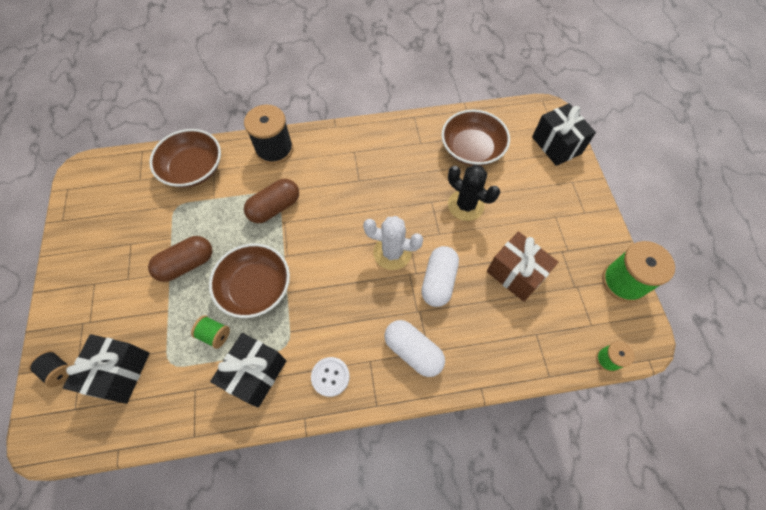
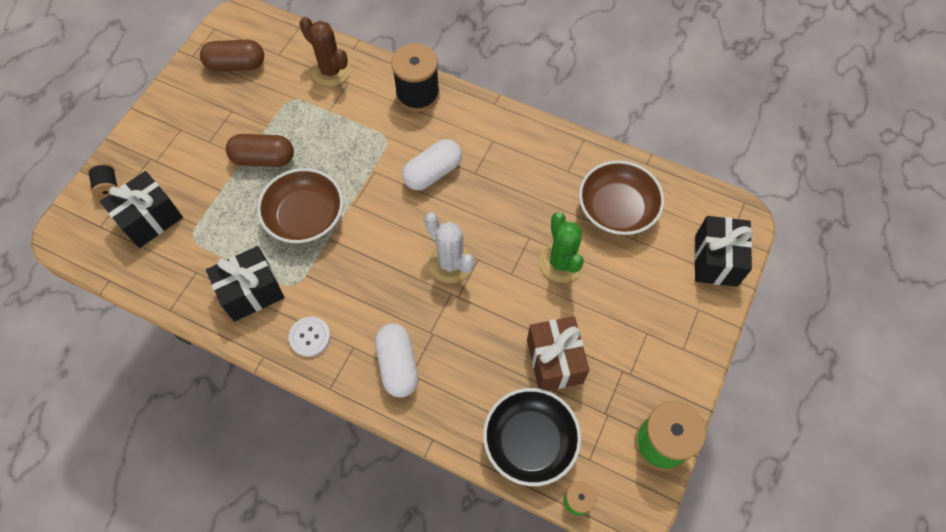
camera: 35 degrees right, 0 degrees up
(193, 169) = (331, 71): brown bowl -> brown cactus
(214, 334) = (243, 236): green spool -> none
(275, 208) = (376, 152): brown capsule -> brown capsule (236, 65)
(438, 281) = (472, 318): white capsule -> white capsule (433, 173)
(465, 205) = (561, 262): black cactus -> green cactus
(545, 340) = (530, 441): none -> black bowl

